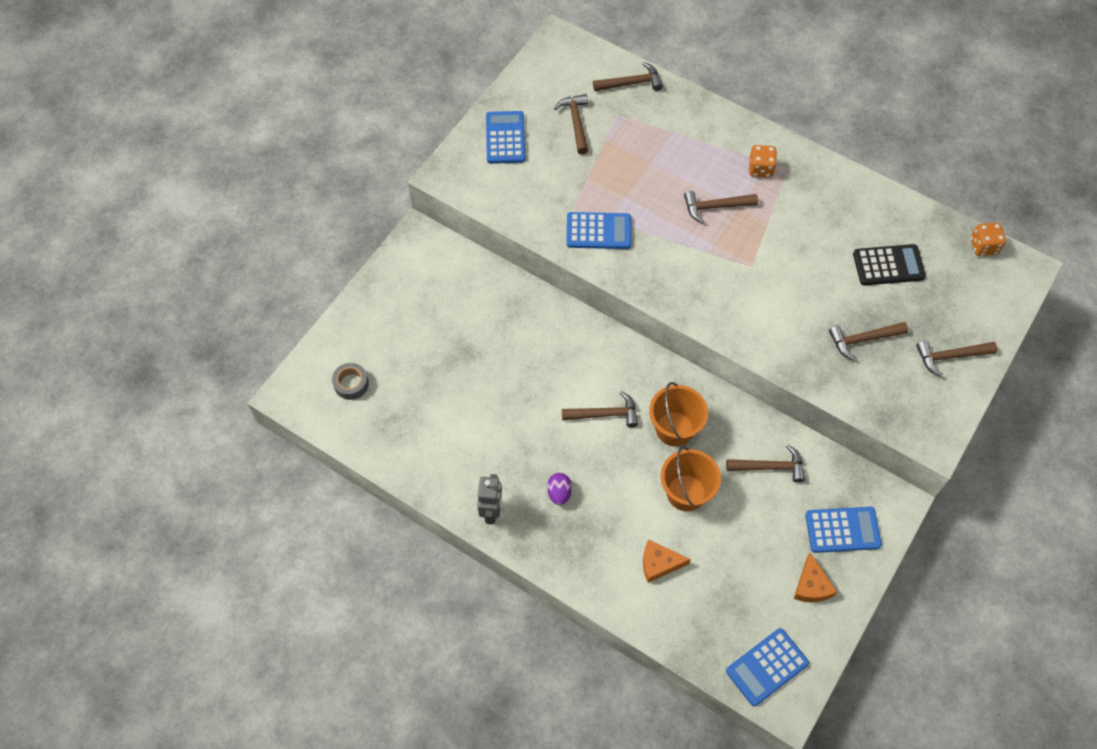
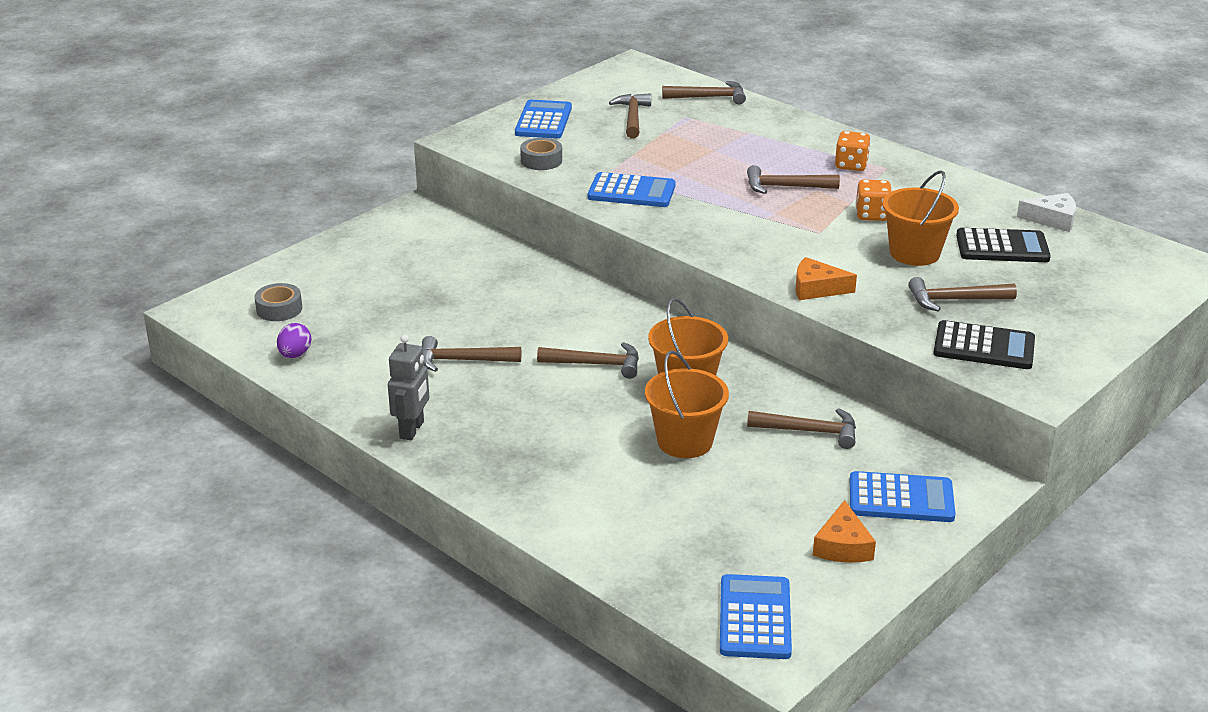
camera: 10 degrees right, 30 degrees down
(517, 197) = (541, 160): none -> grey tape
(559, 493) = (510, 424): purple egg -> purple egg (295, 355)
(659, 563) = (626, 500): orange cheese -> orange cheese (816, 288)
(767, 667) = (755, 618): blue calculator -> blue calculator turned 120 degrees clockwise
(825, 283) = (914, 253): none -> orange bucket
(890, 394) = (984, 347): none -> black calculator
(921, 222) = (1052, 219): none -> white cheese
(950, 356) = (1074, 324): brown hammer -> brown hammer (463, 360)
(983, 246) = (1134, 244): orange dice -> orange dice (872, 215)

